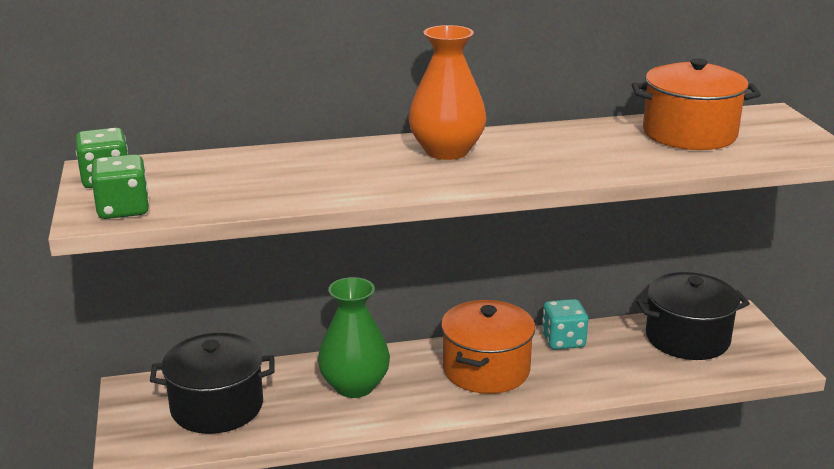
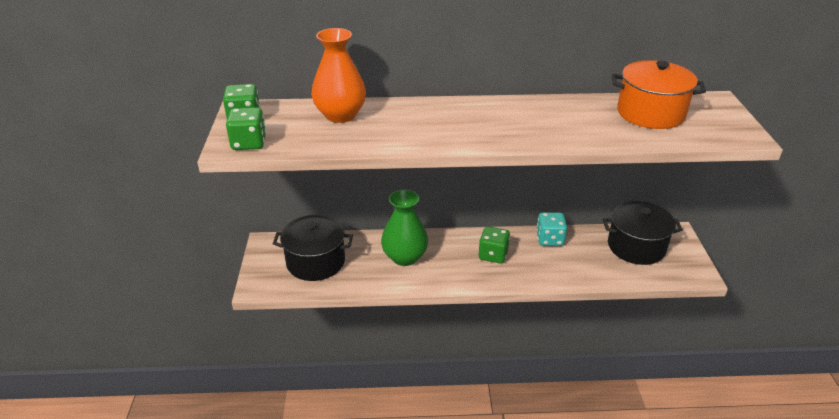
camera: 10 degrees right, 10 degrees up
(446, 151) = (473, 114): orange vase -> orange vase (340, 115)
(486, 369) = (493, 255): orange pot -> green dice

